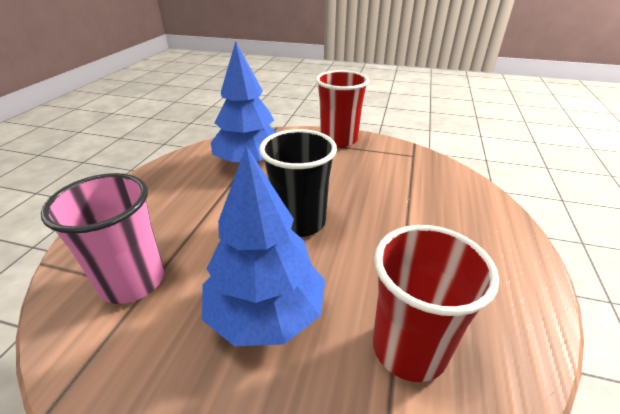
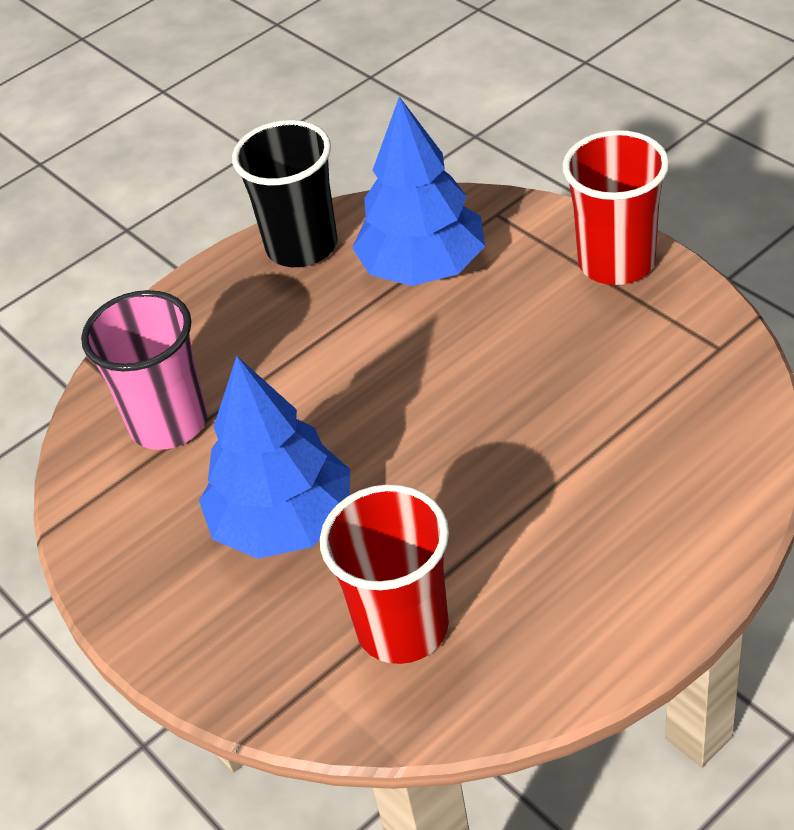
camera: 40 degrees right, 10 degrees up
(299, 222) = (412, 414): black cup -> black cup (302, 246)

